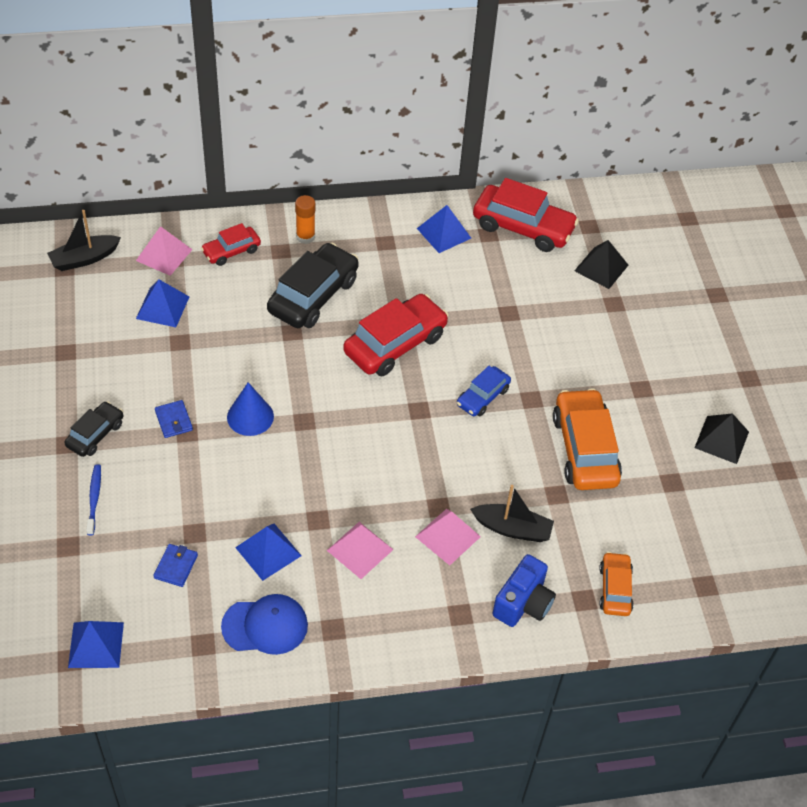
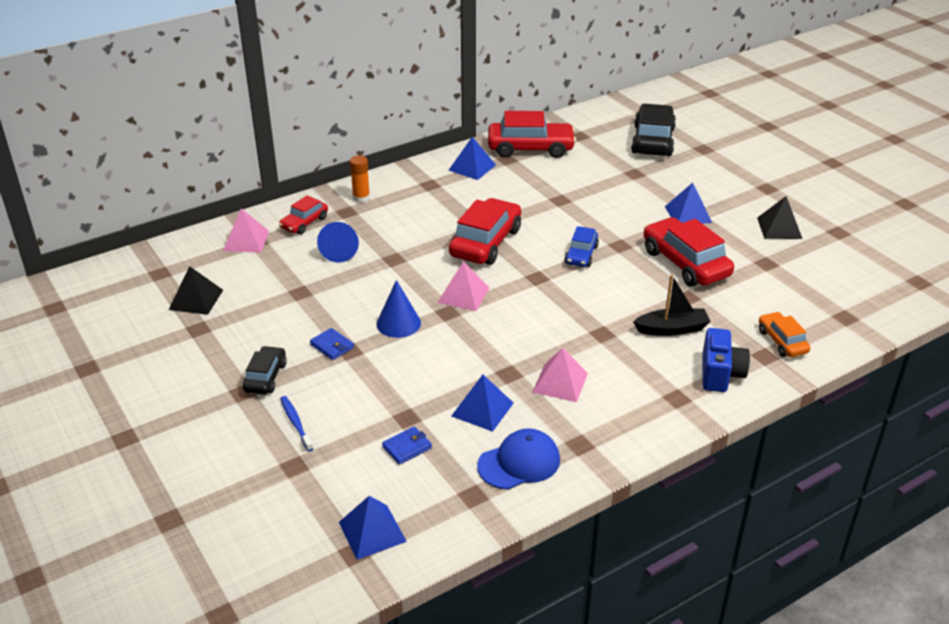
camera: 20 degrees left, 15 degrees down
(84, 259) = (174, 262): black boat -> none
(162, 307) = (268, 274): blue pyramid -> blue pyramid (688, 214)
(176, 566) = (407, 447): blue wallet -> blue wallet turned 60 degrees clockwise
(246, 301) = (340, 251): none -> blue cone
(313, 296) = (395, 232): black car -> black car (652, 141)
(447, 536) = (625, 350): pink pyramid -> pink pyramid (463, 295)
(584, 449) = (685, 263): orange car -> red car
(601, 268) = (608, 156): black pyramid -> black pyramid (196, 299)

